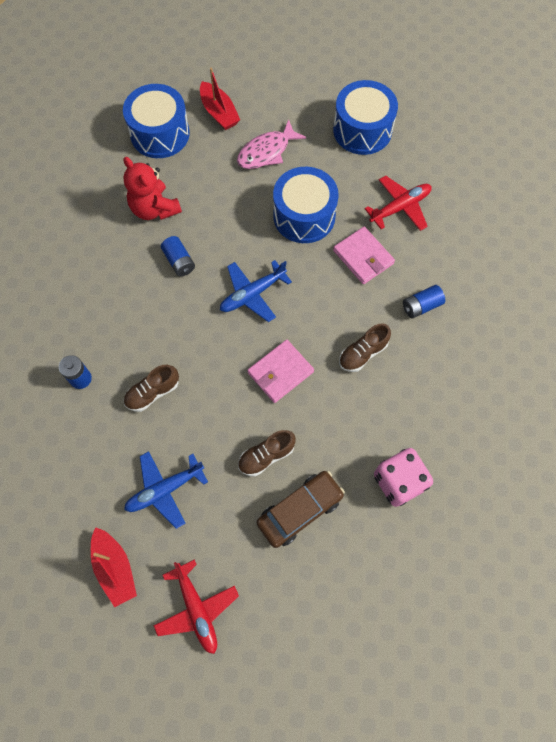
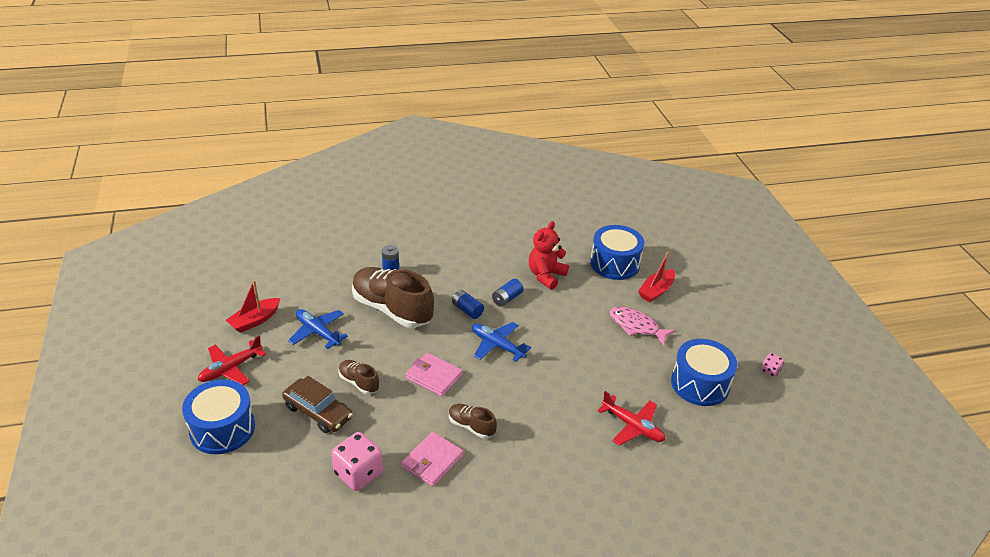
camera: 70 degrees right, 30 degrees down
(152, 393) = (392, 309): brown shoe -> brown shoe, size x2.10
(304, 216) = (587, 362): blue drum -> blue drum (222, 429)
(362, 67) = (770, 370): none -> pink dice
(363, 257) = (566, 409): pink wallet -> pink wallet (432, 461)
(421, 306) = (536, 460): blue battery -> blue battery (467, 310)

